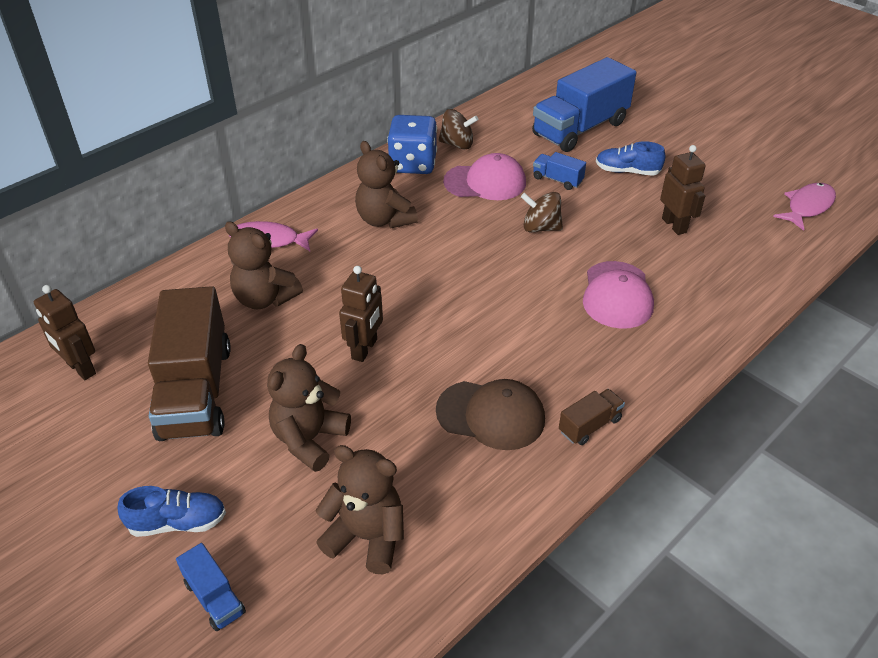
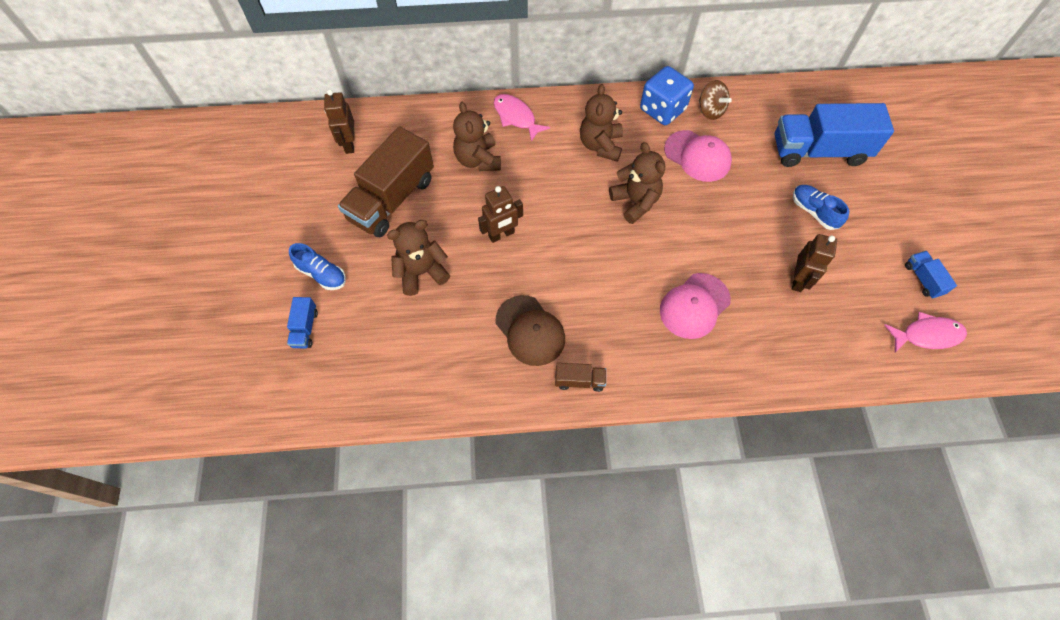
camera: 40 degrees right, 20 degrees up
(367, 537) = (399, 352): brown teddy bear -> brown teddy bear (635, 202)
(540, 228) = (697, 218): brown spinning top -> none
(557, 180) = (752, 186): blue truck -> blue truck (923, 279)

